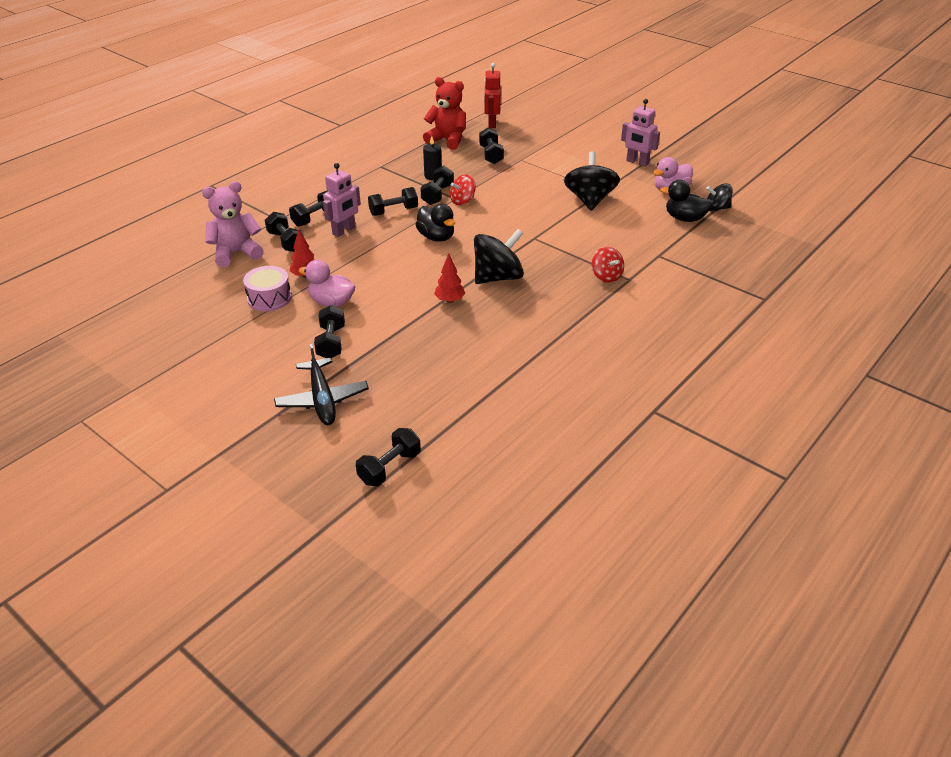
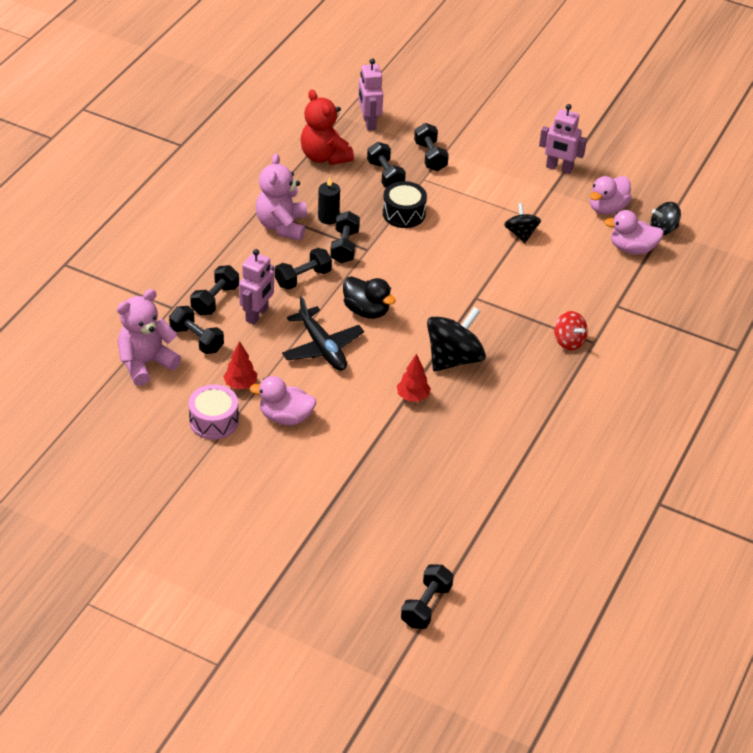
camera: 15 degrees left, 5 degrees up
(322, 400) = (328, 540): black plane -> black plane (322, 347)
(331, 342) = (307, 469): black dumbbell -> black dumbbell (430, 156)
(393, 178) = (282, 226): none -> pink teddy bear
(447, 140) = (324, 156): red teddy bear -> red teddy bear turned 135 degrees counterclockwise
(462, 201) = (377, 252): red spinning top -> none
(491, 123) = (369, 122): red robot -> pink robot
(495, 179) = (404, 213): none -> black drum
(589, 200) = (521, 234): black spinning top -> black spinning top, size x0.58
(684, 218) = (632, 249): black duck -> pink duck

